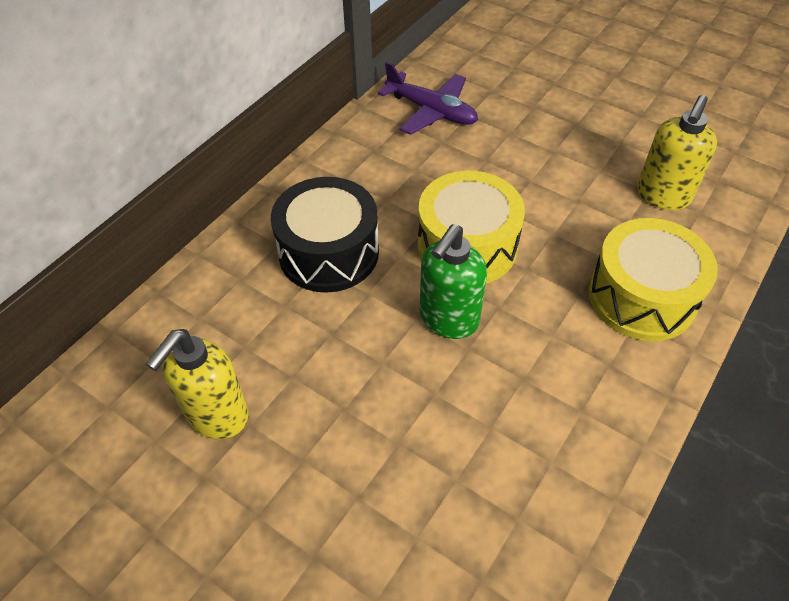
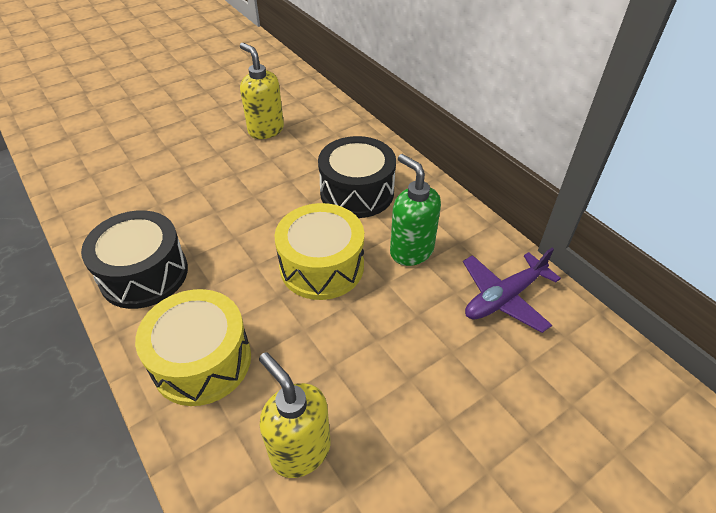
camera: 110 degrees right, 5 degrees down
(448, 319) = (263, 234): green soap dispenser -> green soap dispenser (411, 251)
(581, 416) = (144, 274): none -> black drum

